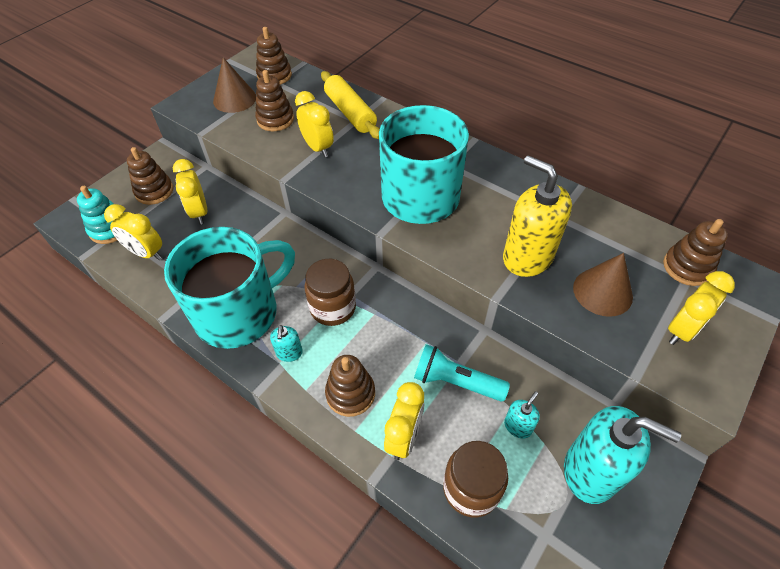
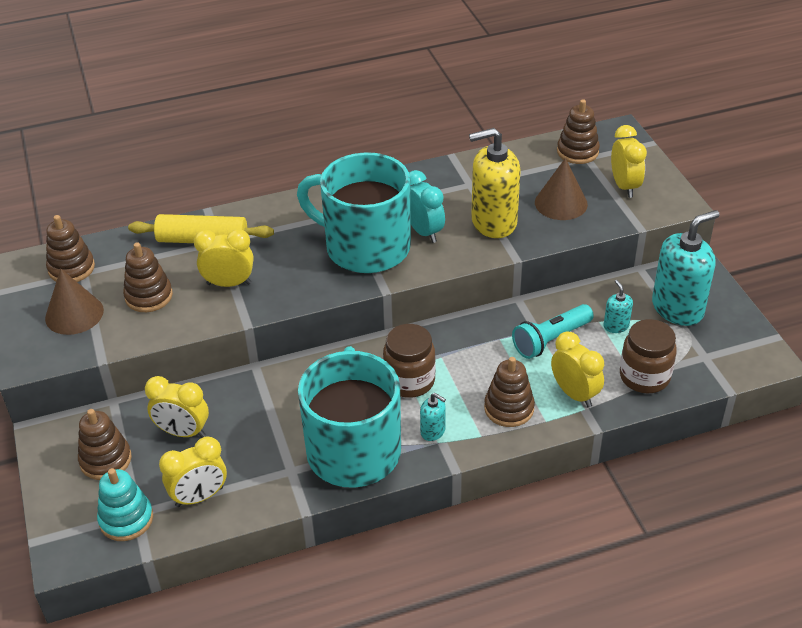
camera: 55 degrees left, 10 degrees down
(470, 219) = (424, 232): none -> turquoise clock

